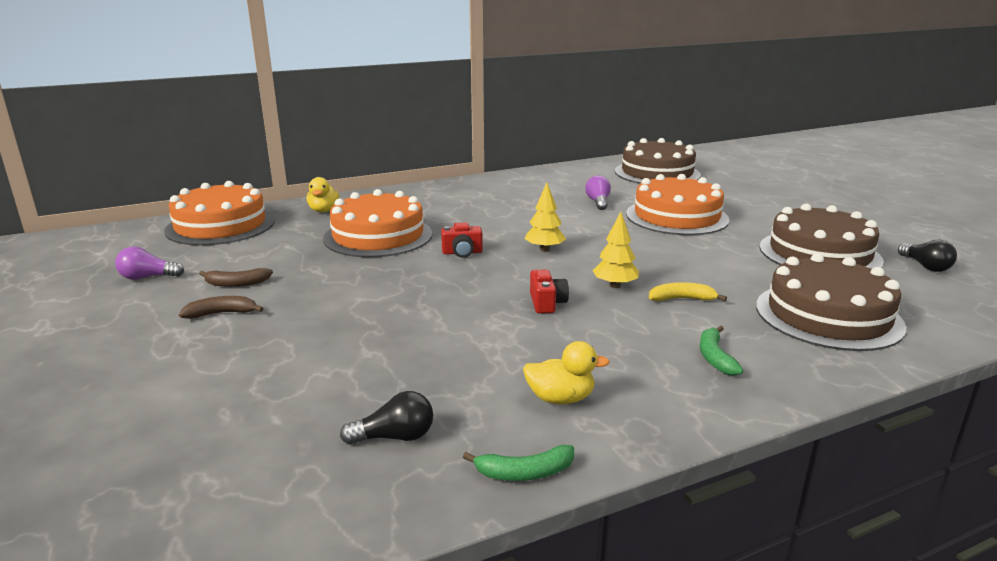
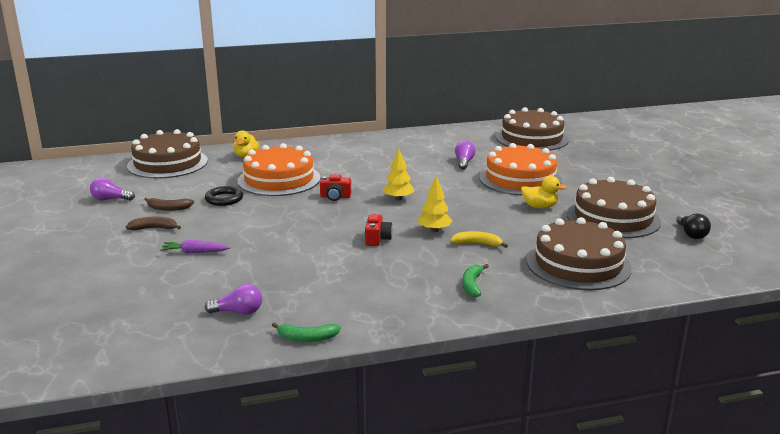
camera: 10 degrees right, 0 degrees up
(220, 225) = (167, 163): orange cake -> brown cake
(293, 344) = (194, 252): none -> purple carrot
(313, 265) = (224, 199): none -> black ring
(394, 437) = (238, 312): black light bulb -> purple light bulb
(560, 398) = (351, 300): yellow duck -> yellow duck (540, 207)

